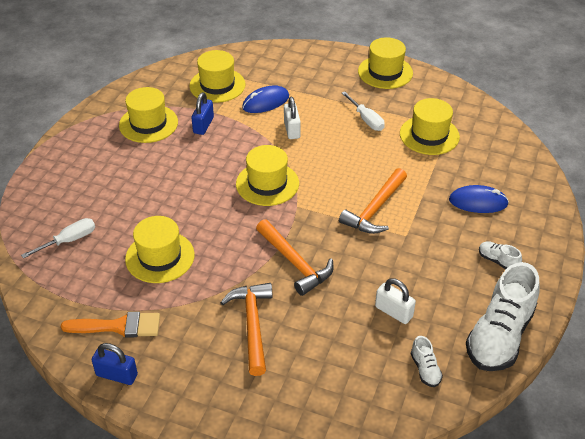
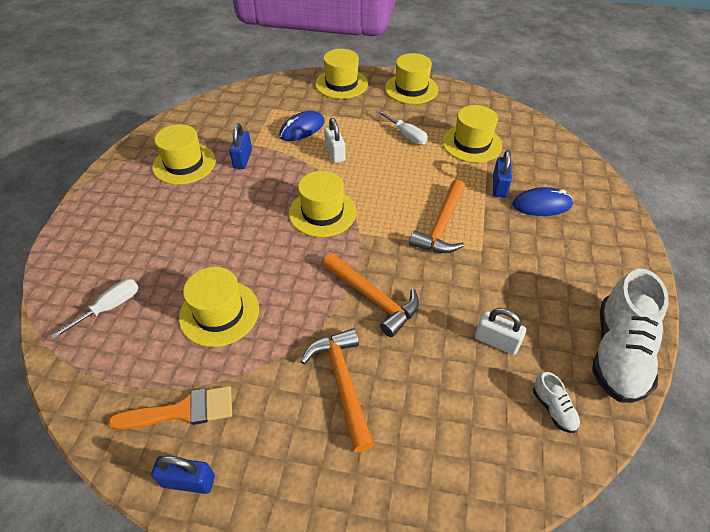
camera: 10 degrees left, 5 degrees up
(217, 85) = (250, 118): yellow hat -> yellow hat (341, 84)
(442, 180) = (499, 186): none -> blue padlock
(497, 261) = (584, 265): white shoe -> none

